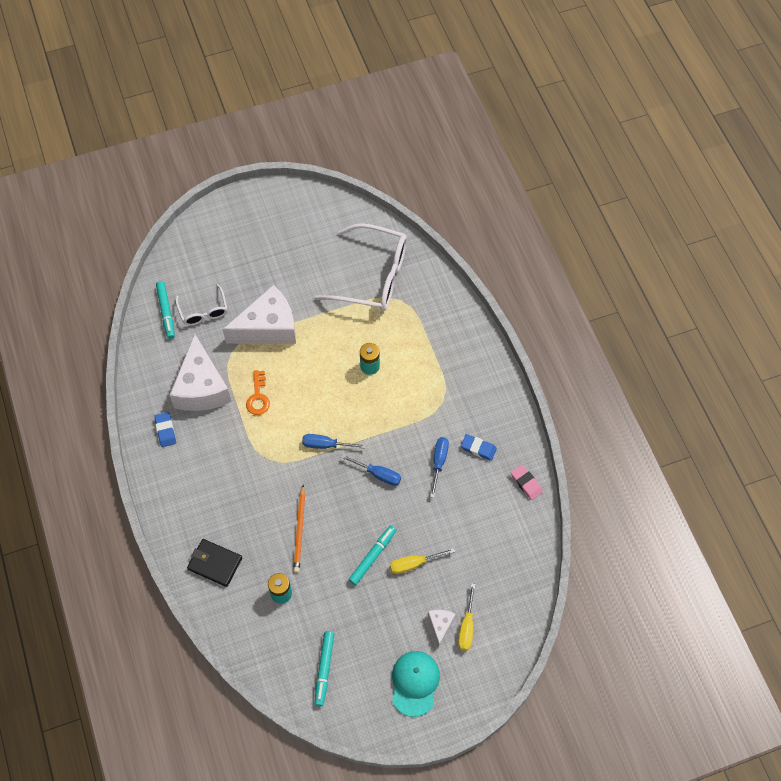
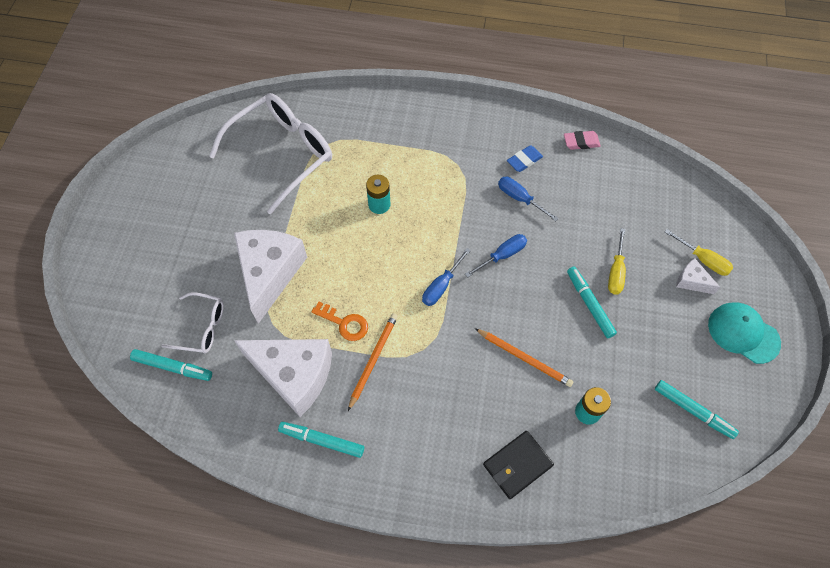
camera: 60 degrees left, 0 degrees up
(165, 430) = (322, 440): blue eraser -> turquoise marker
(241, 430) = (373, 360): none -> orange pencil

